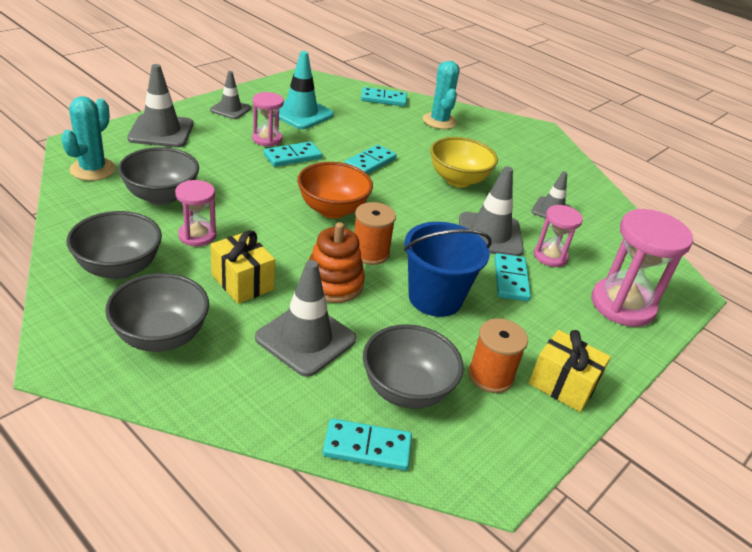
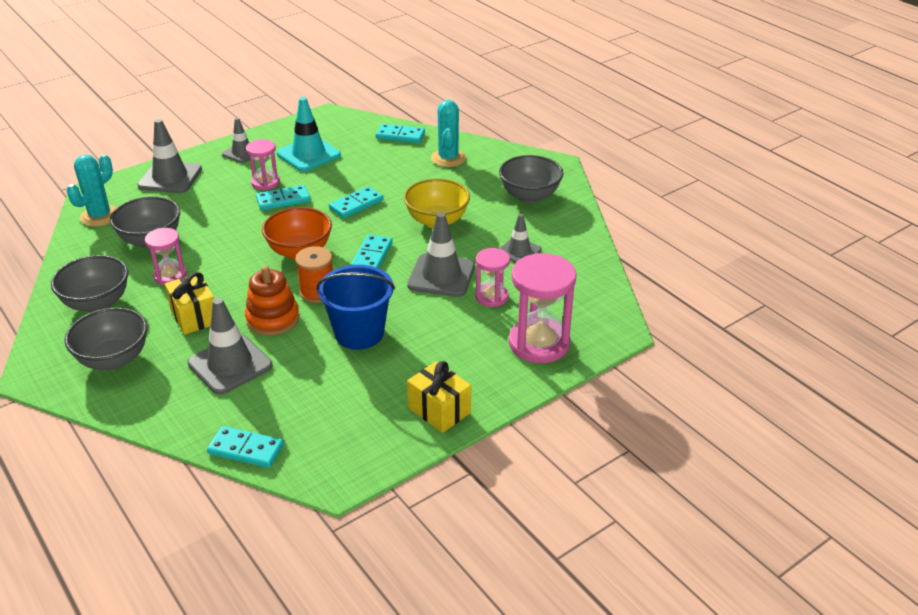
camera: 15 degrees right, 0 degrees up
(406, 390) = (298, 408): grey bowl -> grey bowl (529, 196)
(490, 375) = (377, 400): orange spool -> none
(510, 279) = (440, 318): turquoise domino -> turquoise domino (371, 256)

